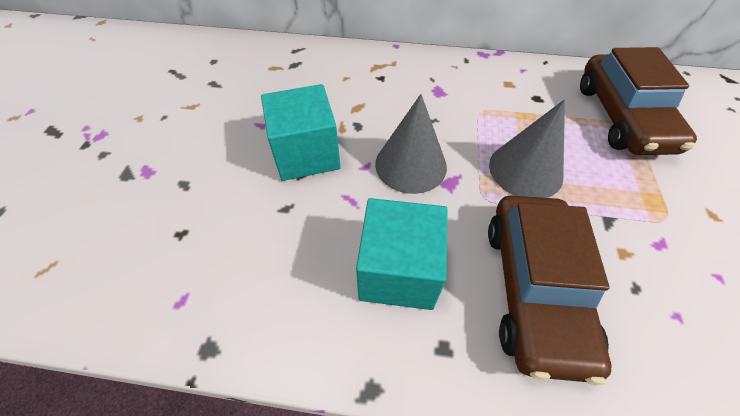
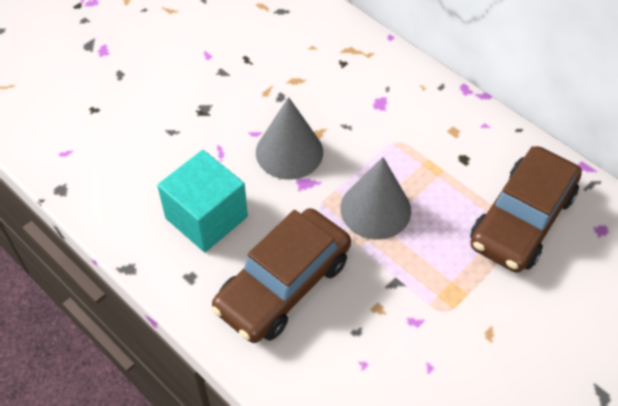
camera: 35 degrees right, 0 degrees up
(306, 154) = (220, 98): turquoise cube -> none

